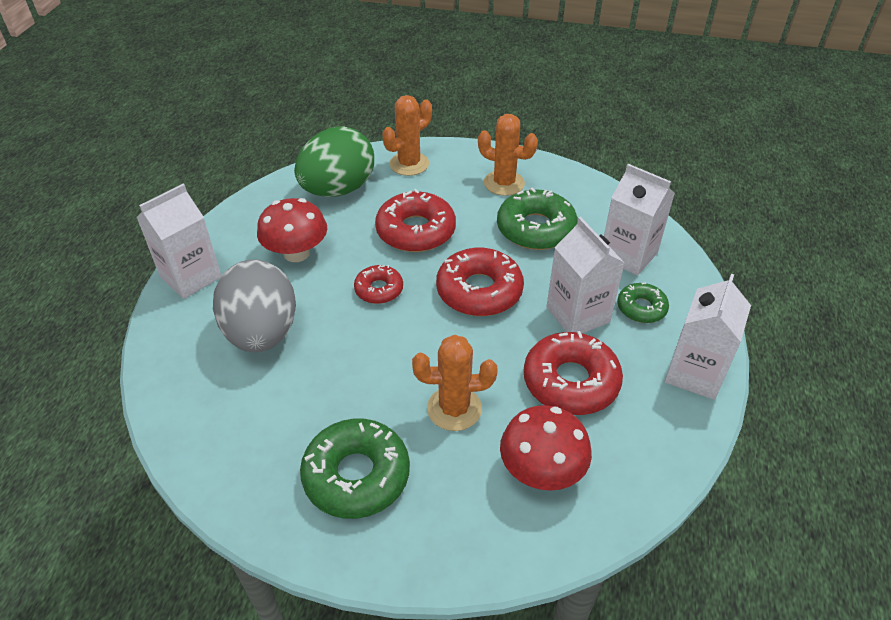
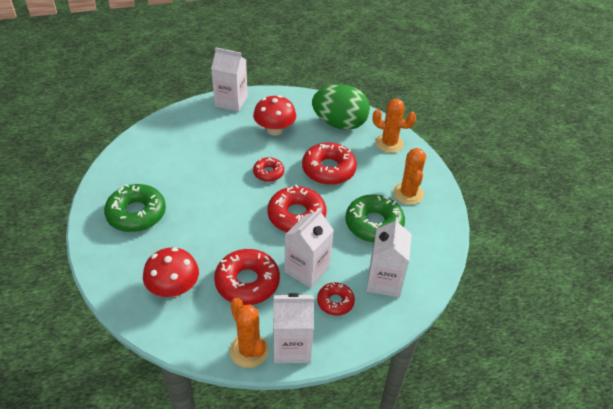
camera: 60 degrees right, 0 degrees up
(262, 333) = (208, 142): grey egg -> none
(454, 408) = (198, 236): orange cactus -> orange cactus (249, 350)
(641, 308) = (335, 302): green donut -> red donut

